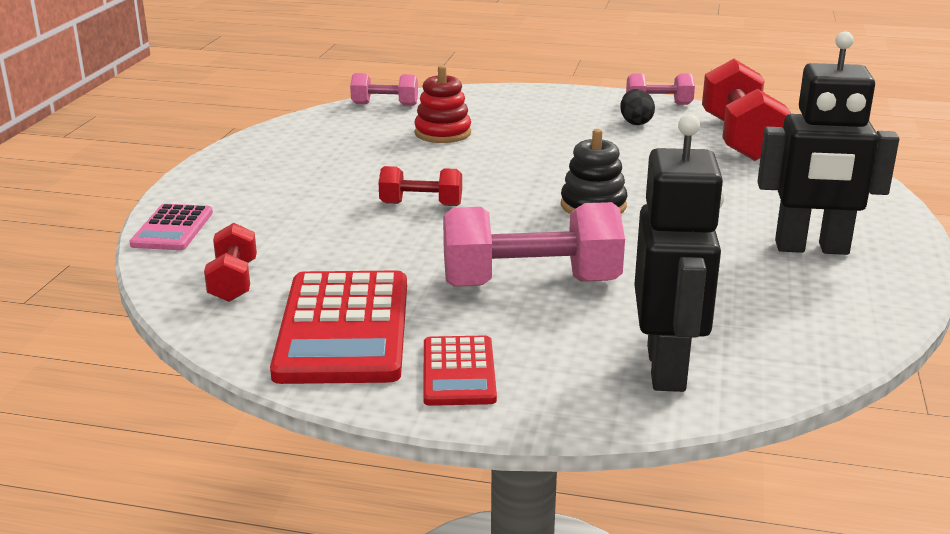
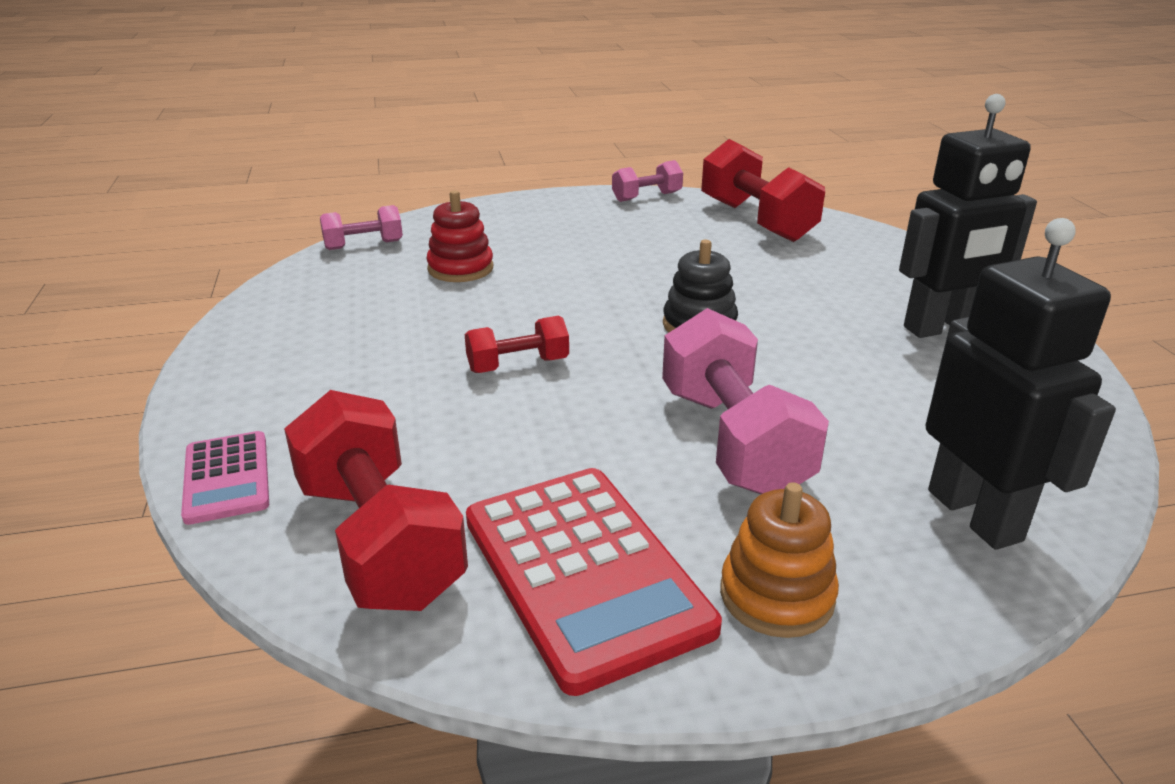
camera: 25 degrees left, 5 degrees up
(233, 281) = (379, 540): red dumbbell -> red dumbbell, size x1.86
(458, 372) = (776, 595): red calculator -> orange stacking toy
(530, 283) = (732, 441): pink dumbbell -> pink dumbbell turned 75 degrees counterclockwise
(636, 122) = (645, 220): black egg -> none

